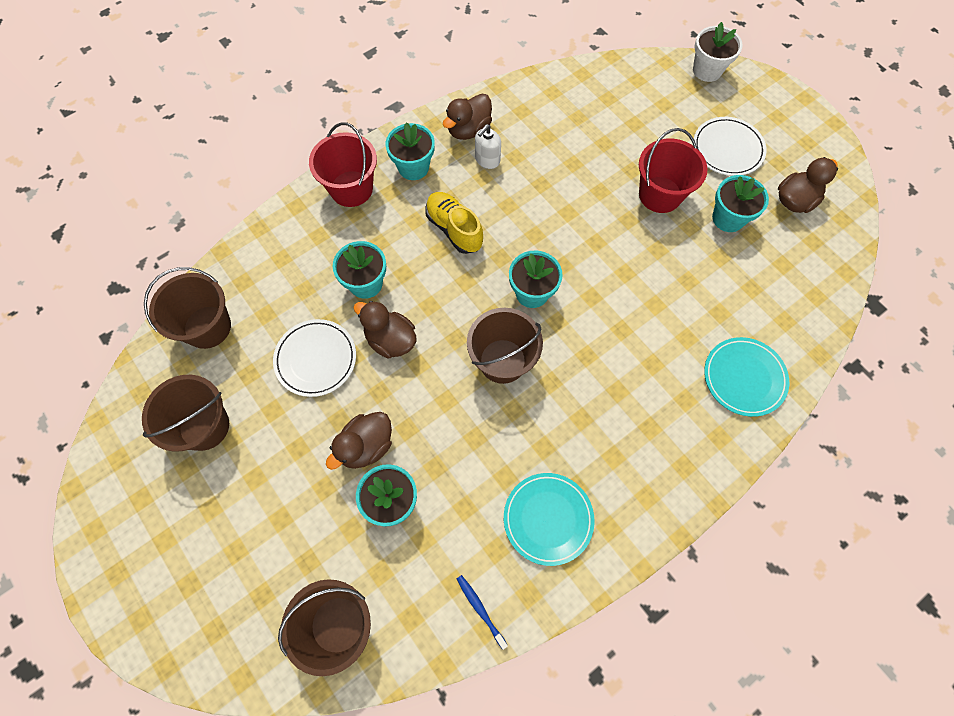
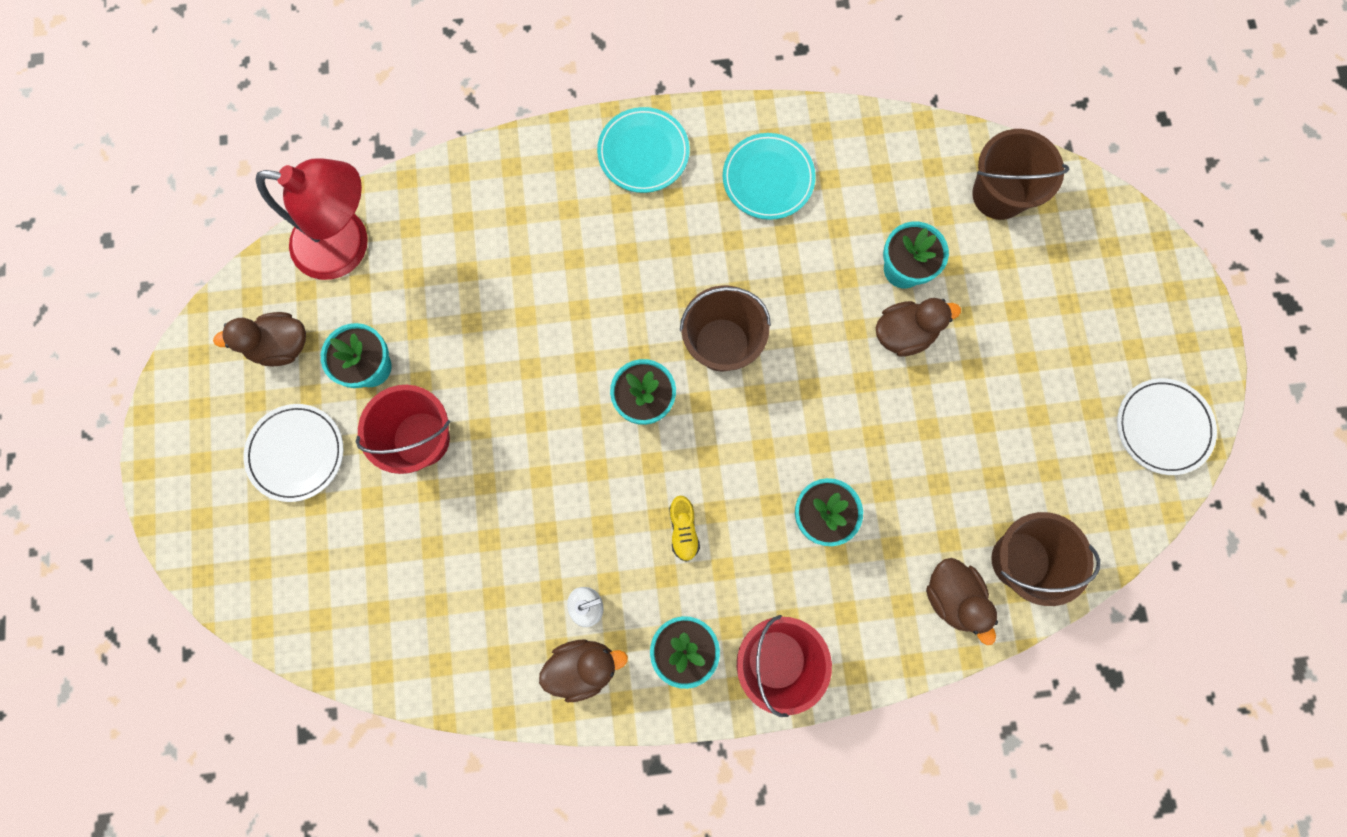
camera: 150 degrees left, 10 degrees up
(204, 426) = (1060, 443): brown bucket -> none
(316, 359) = (915, 454): white plate -> white plate (1162, 427)
(390, 340) = (825, 432): brown duck -> brown duck (952, 596)
(454, 229) = (683, 530): yellow shoe -> yellow shoe, size x0.62
(480, 609) = (869, 142): blue toothbrush -> none
(707, 70) = (222, 581): white flower pot -> none
(744, 378) = (497, 198): turquoise plate -> turquoise plate (643, 152)
(815, 284) = (347, 245): none -> red lamp

